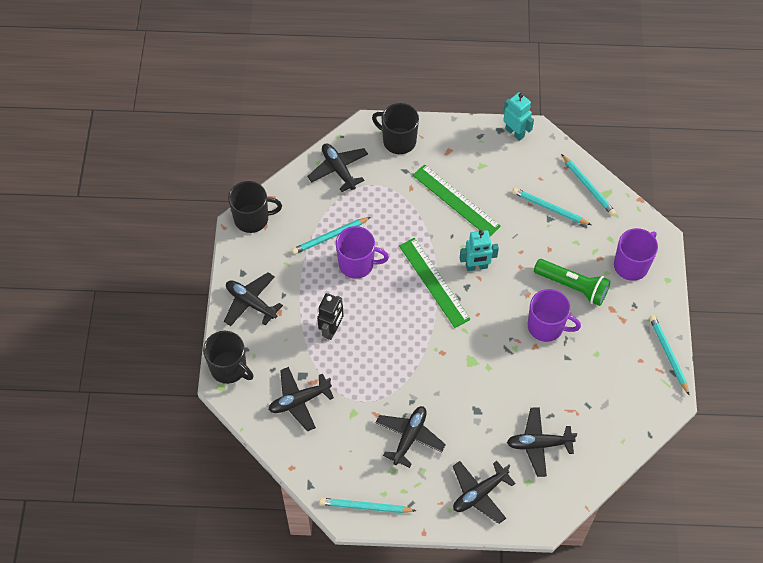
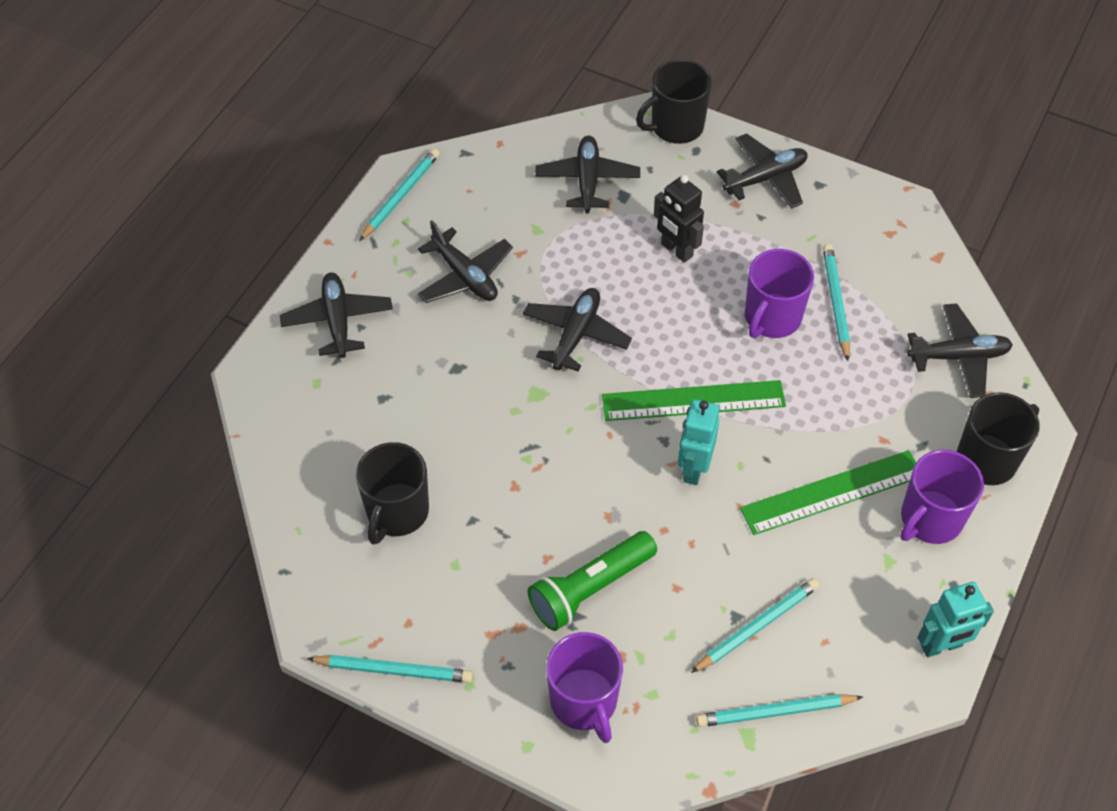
camera: 115 degrees right, 5 degrees down
(252, 219) = (908, 223): black mug -> black mug (397, 512)
(539, 444) = (361, 420): black plane -> black plane (576, 335)
(546, 326) = (539, 517): purple mug -> purple mug (930, 519)

